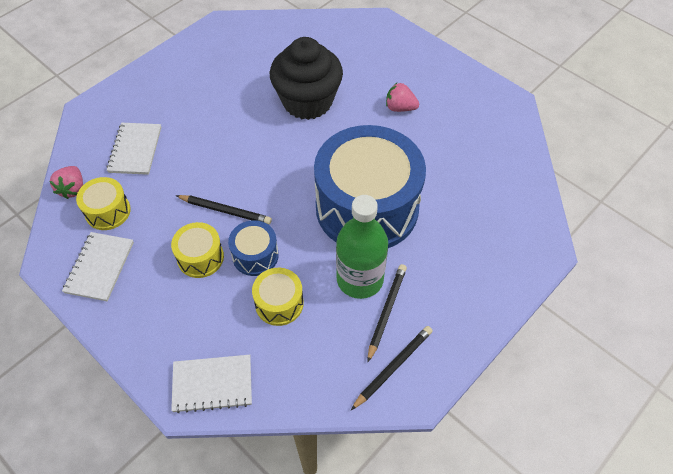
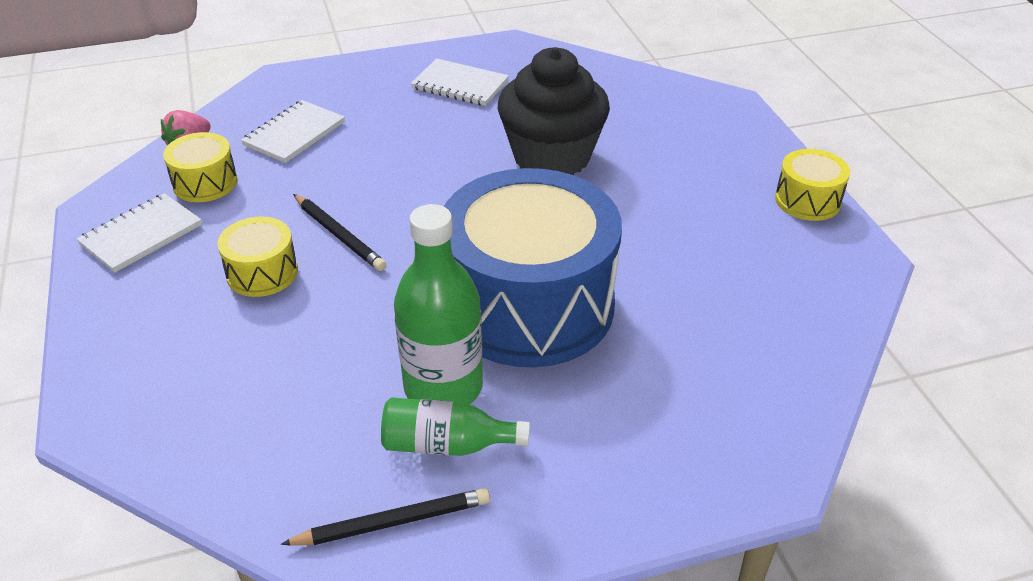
camera: 30 degrees right, 15 degrees down
(212, 384) = (141, 421): white notebook -> white notebook (460, 85)
(255, 255) = (330, 299): blue drum -> none
(279, 303) = (309, 367): yellow drum -> yellow drum (807, 200)
(387, 311) = (447, 445): black pencil -> green bottle
(400, 108) = (678, 207): pink strawberry -> none

